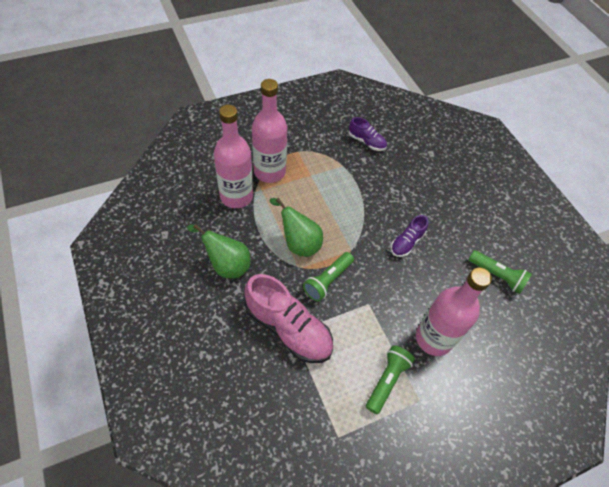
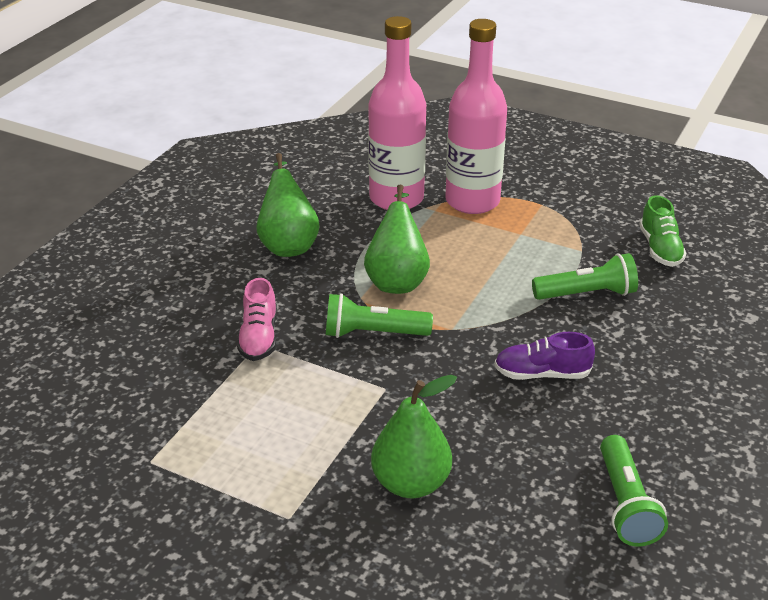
camera: 55 degrees right, 20 degrees down
(288, 328) = (259, 337): pink shoe -> pink shoe, size x0.53
(366, 142) = (660, 249): purple shoe -> green shoe
(387, 381) = (283, 467): green flashlight -> green flashlight (587, 294)
(433, 338) = (411, 483): pink bottle -> green pear

